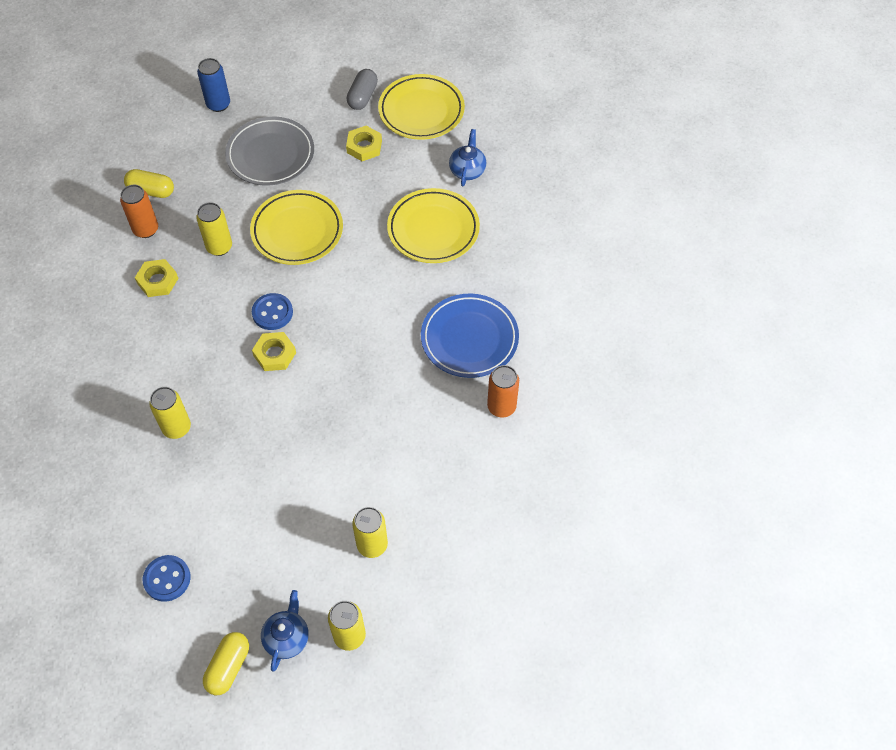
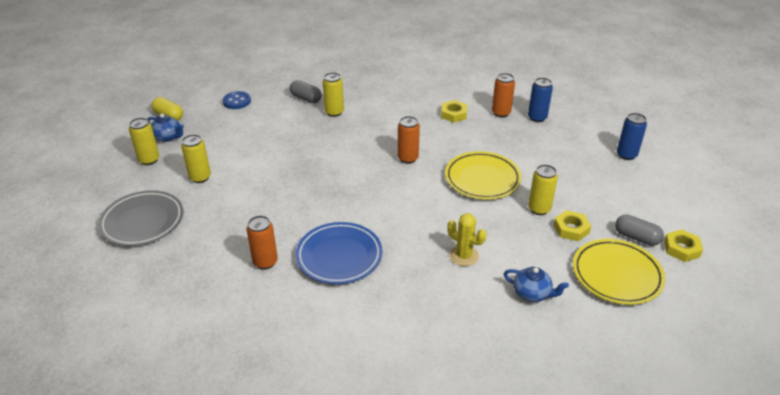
camera: 105 degrees right, 20 degrees down
(143, 479) = (306, 98): none -> grey capsule
(151, 191) = (537, 118): yellow capsule -> blue can
(219, 247) = (476, 141): yellow can -> yellow can (539, 209)
(270, 155) = (566, 175): grey plate -> grey plate (143, 221)
(272, 313) = (408, 158): blue button -> orange can
(275, 354) = (371, 155): yellow nut -> yellow nut (681, 249)
(433, 229) = (464, 256): yellow plate -> yellow cactus

